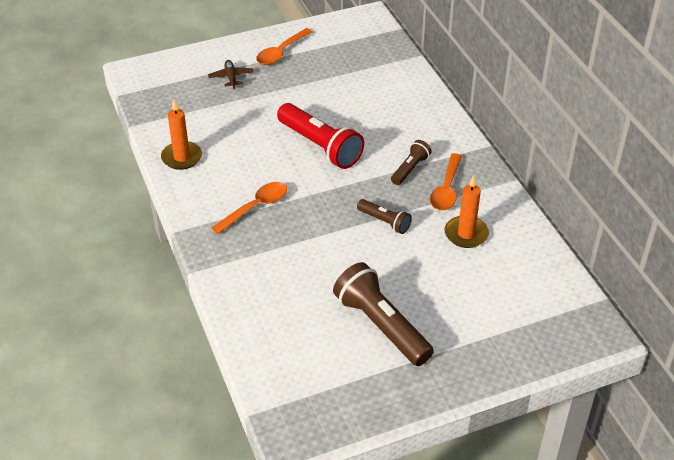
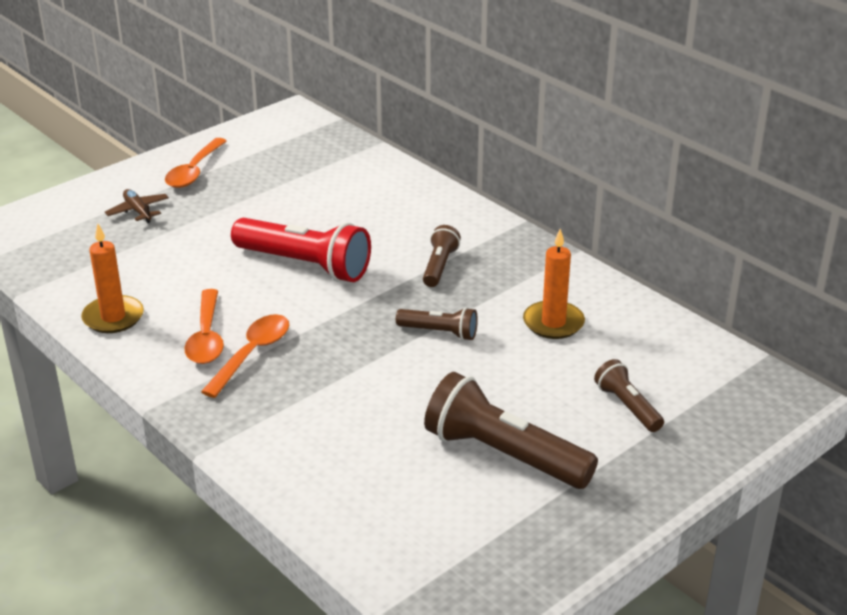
camera: 20 degrees left, 10 degrees down
(446, 189) = (499, 279): orange spoon -> orange spoon (206, 337)
(483, 312) = (627, 406): none -> brown flashlight

